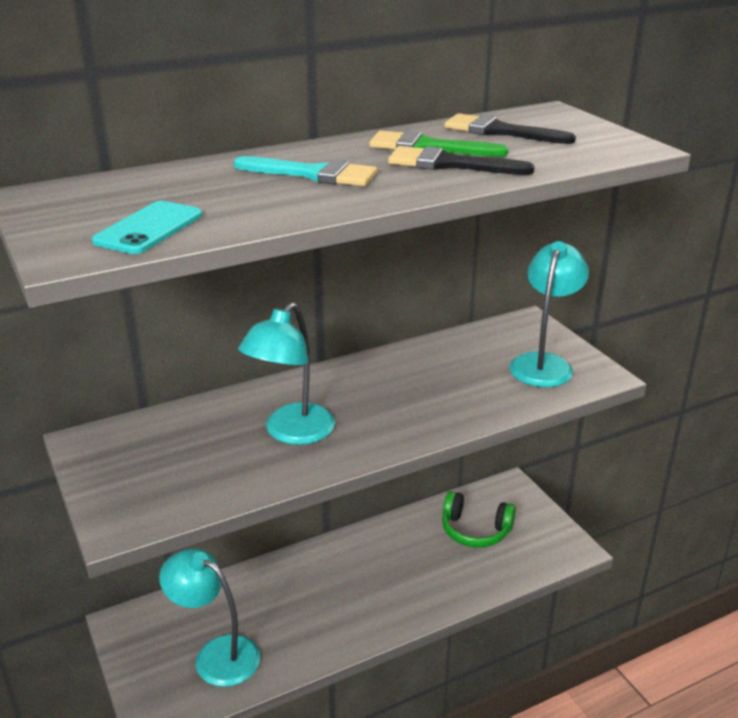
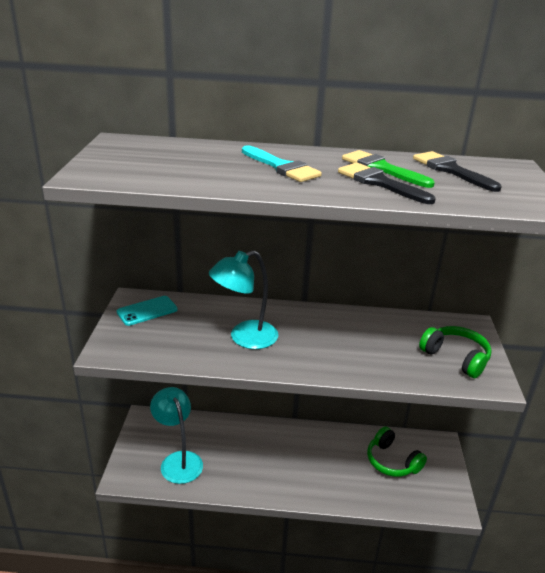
camera: 30 degrees right, 0 degrees up
(149, 228) = (143, 173): turquoise phone -> turquoise phone (147, 311)
(544, 363) = (456, 358): turquoise lamp -> green headphones

